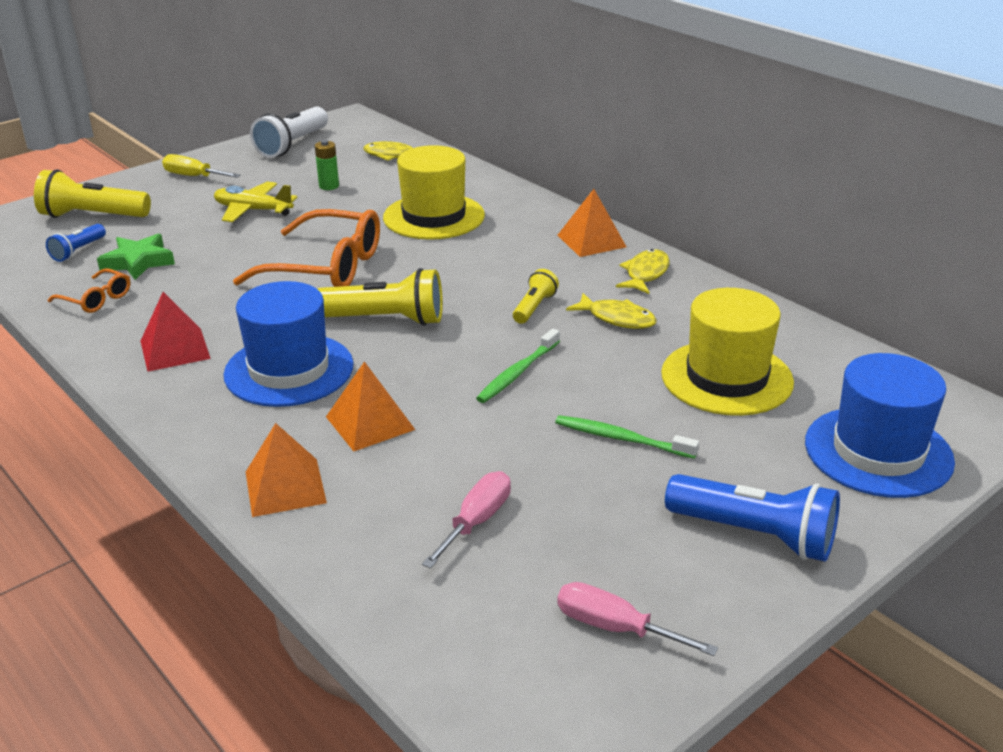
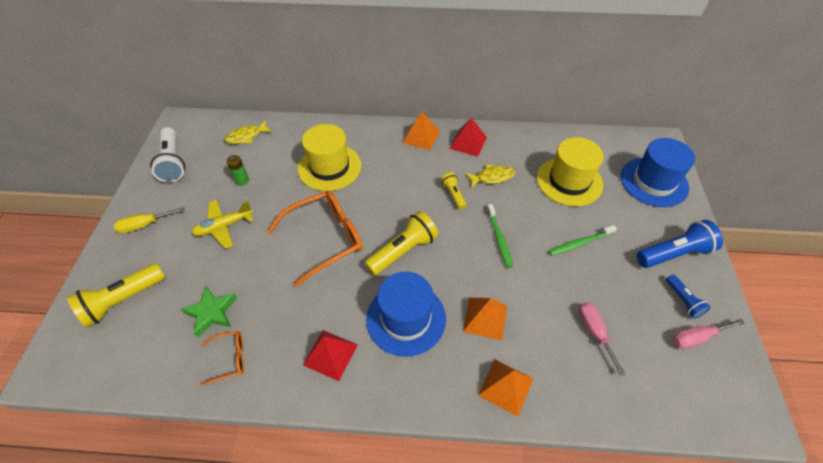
camera: 45 degrees left, 20 degrees up
(78, 251) = (158, 334): blue flashlight -> blue flashlight (683, 300)
(645, 274) = (468, 142): yellow fish -> red pyramid

